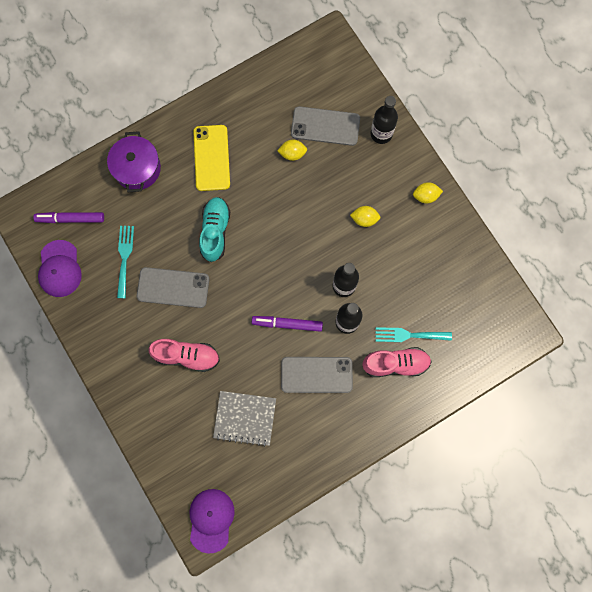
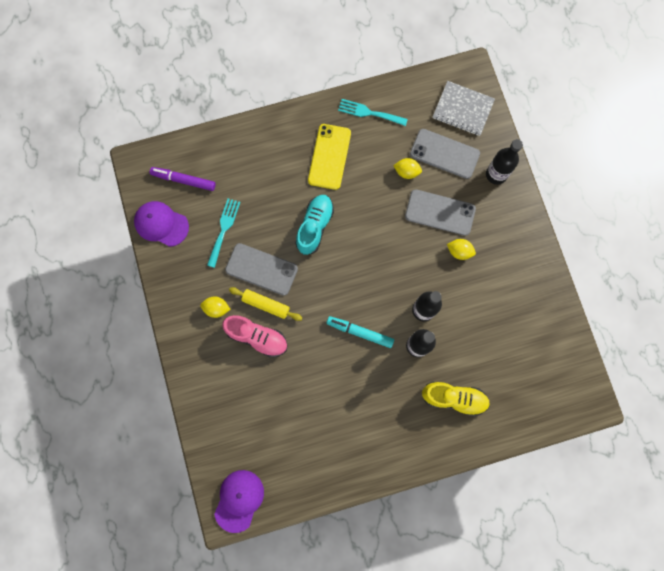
camera: 15 degrees right, 0 degrees up
(59, 269) = (161, 224): purple cap -> purple cap turned 105 degrees clockwise
(137, 168) = (257, 149): purple pot -> none
(187, 321) = (266, 305): none -> yellow rolling pin
(245, 418) = (296, 411): grey notebook -> grey notebook (462, 109)
(287, 324) = (360, 332): purple marker -> turquoise marker
(316, 375) = (375, 388): grey phone -> grey phone (440, 212)
(395, 364) = (453, 398): pink shoe -> yellow shoe
(409, 335) = (473, 374): turquoise fork -> turquoise fork (369, 113)
(425, 196) = (523, 244): yellow lemon -> yellow lemon (216, 308)

